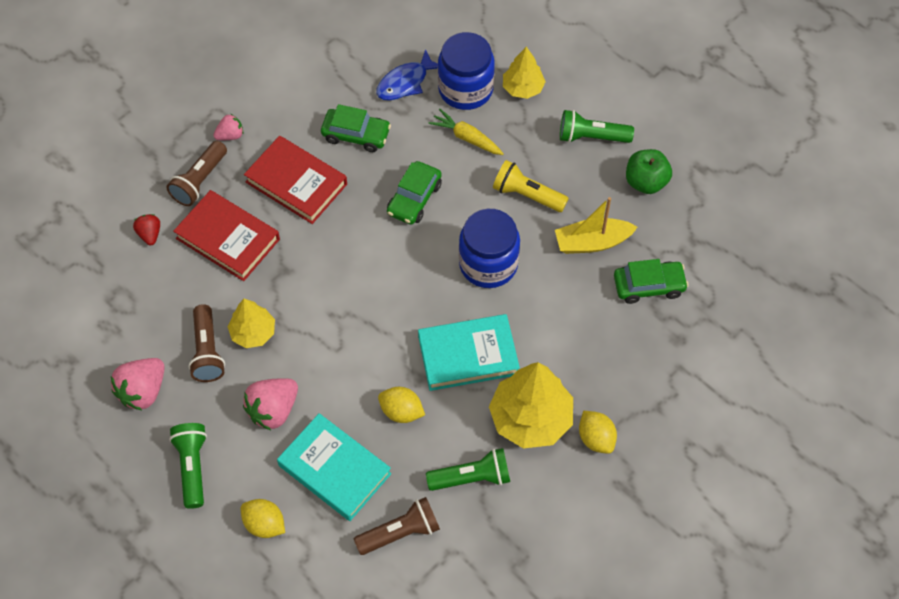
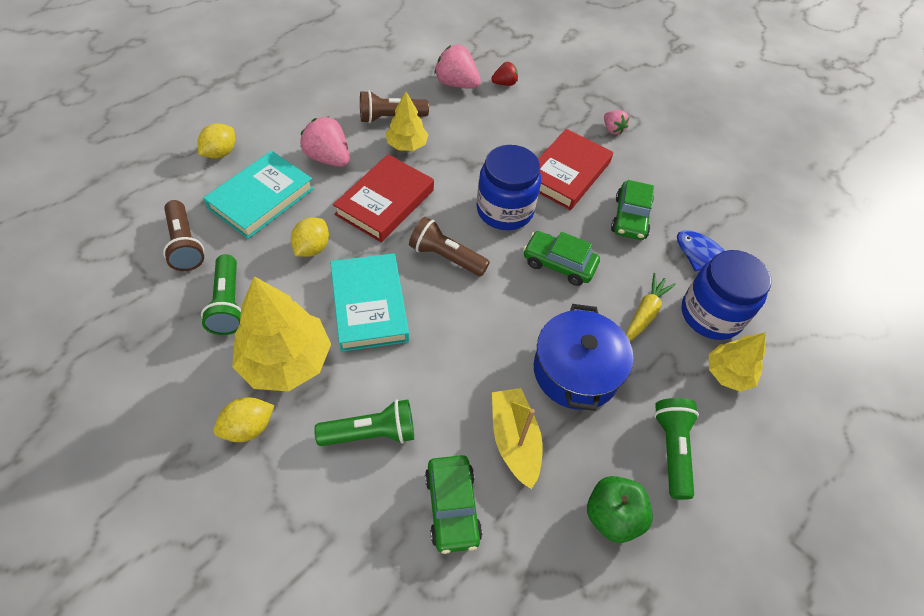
camera: 85 degrees right, 5 degrees down
(143, 391) = (357, 83): pink strawberry -> pink strawberry (456, 84)
(192, 467) = (283, 111): green flashlight -> green flashlight (371, 433)
(199, 181) = (561, 111): brown flashlight -> brown flashlight (446, 257)
(228, 239) = (502, 129): red book -> red book (385, 202)
(488, 264) = (481, 328): blue jar -> blue jar (504, 210)
(527, 195) = (575, 371): yellow flashlight -> blue pot

